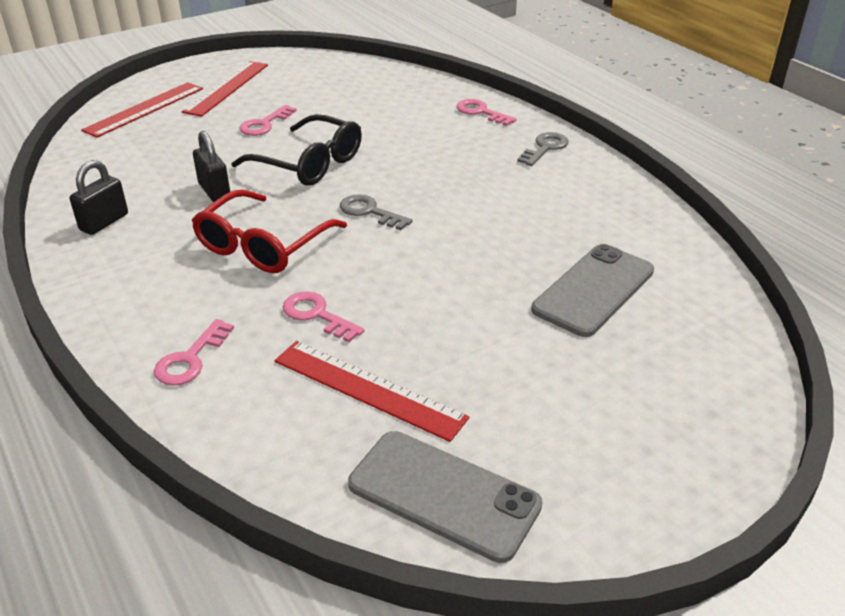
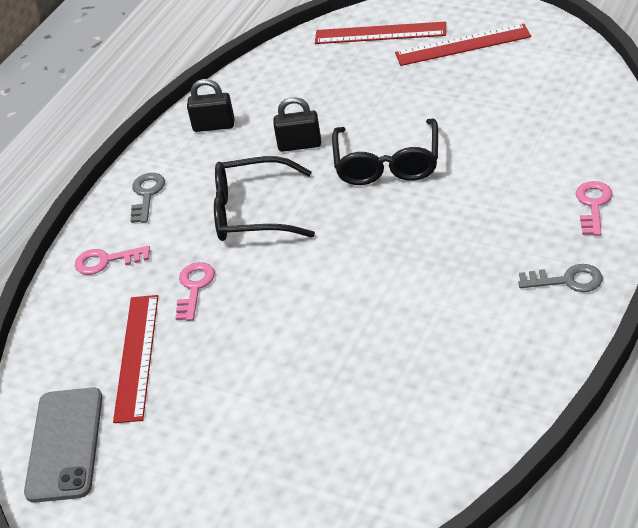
camera: 65 degrees right, 5 degrees up
(214, 191) = (299, 145): black padlock -> black padlock turned 60 degrees clockwise
(263, 245) = (253, 212): red glasses -> black glasses
(264, 124) = (424, 103): pink key -> none
(370, 212) = (347, 237): grey key -> grey key (147, 195)
(594, 290) = (351, 418): grey phone -> none

